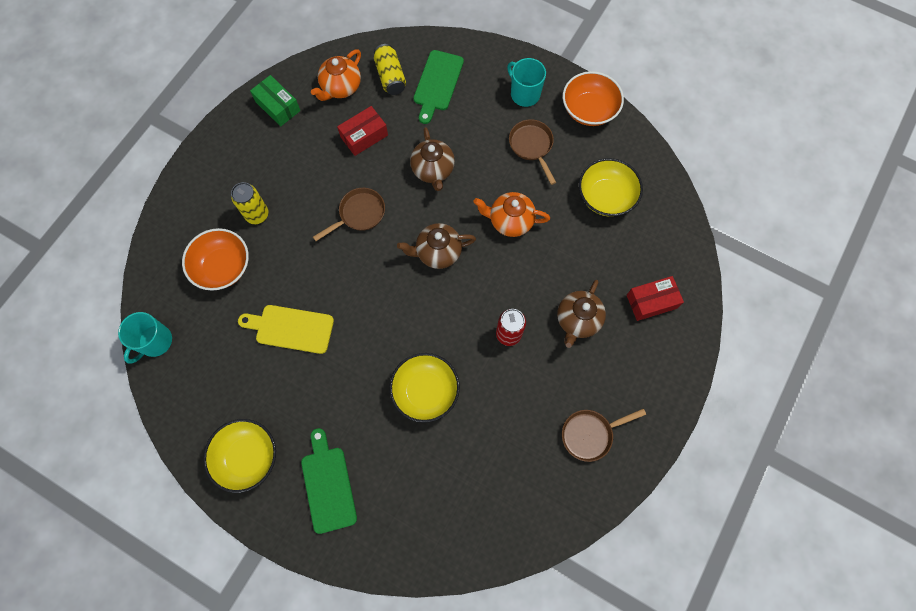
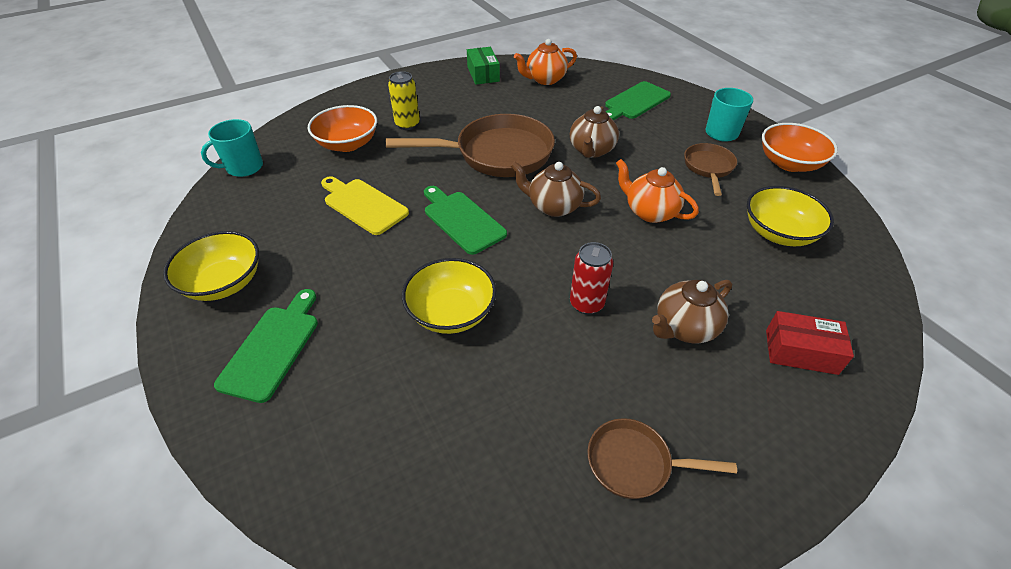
camera: 30 degrees right, 25 degrees down
(359, 214) = (497, 154): brown pan -> brown pan, size x1.91
(364, 136) = (542, 110): red box -> none
(378, 303) = (462, 220): none -> green cutting board
(390, 76) = (594, 86): yellow can -> none

